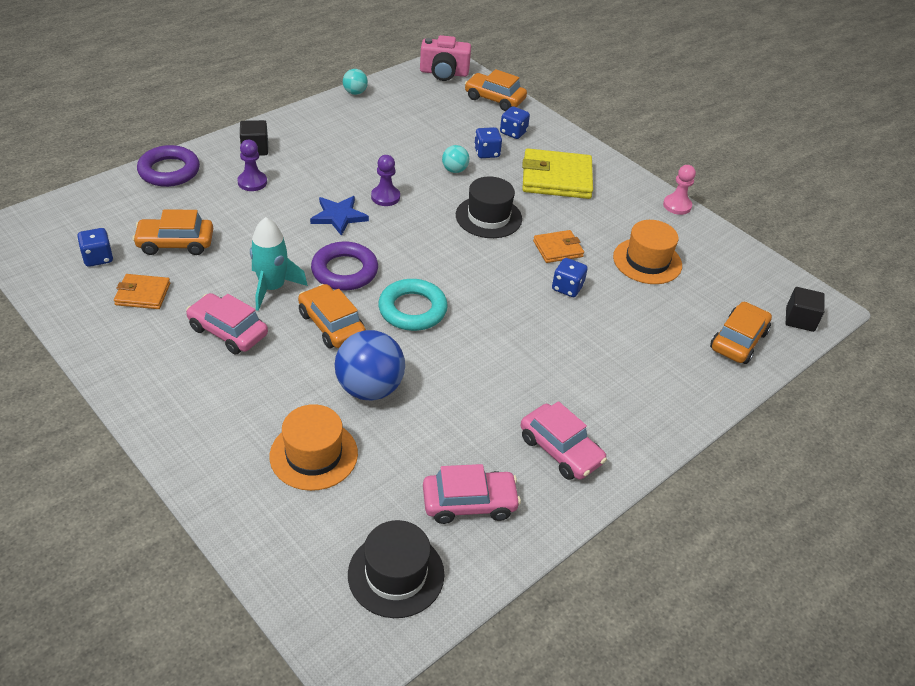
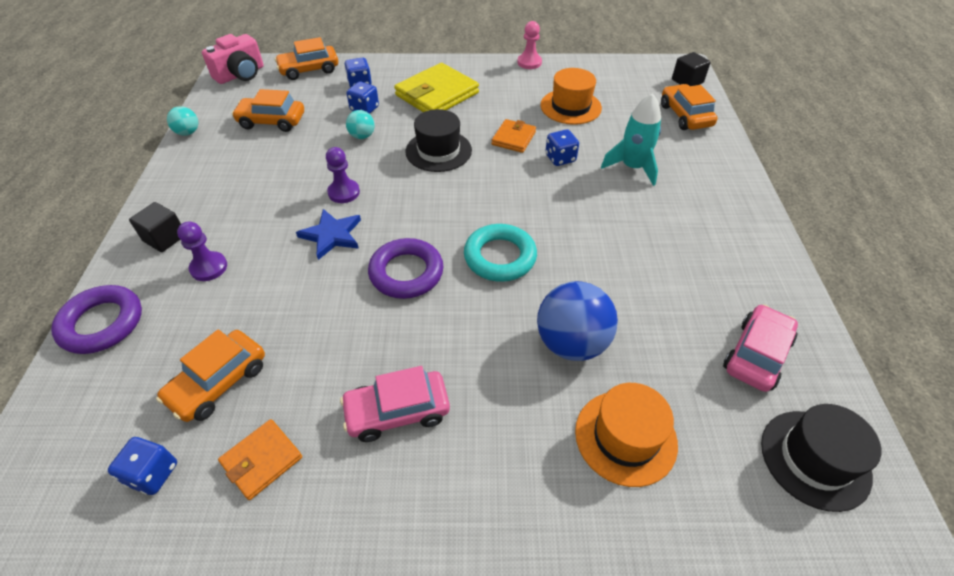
camera: 45 degrees left, 5 degrees up
(272, 288) = (373, 338): turquoise rocket -> turquoise rocket (632, 167)
(331, 324) = (466, 322): orange car -> orange car (272, 121)
(560, 450) = (731, 264): pink car -> none

